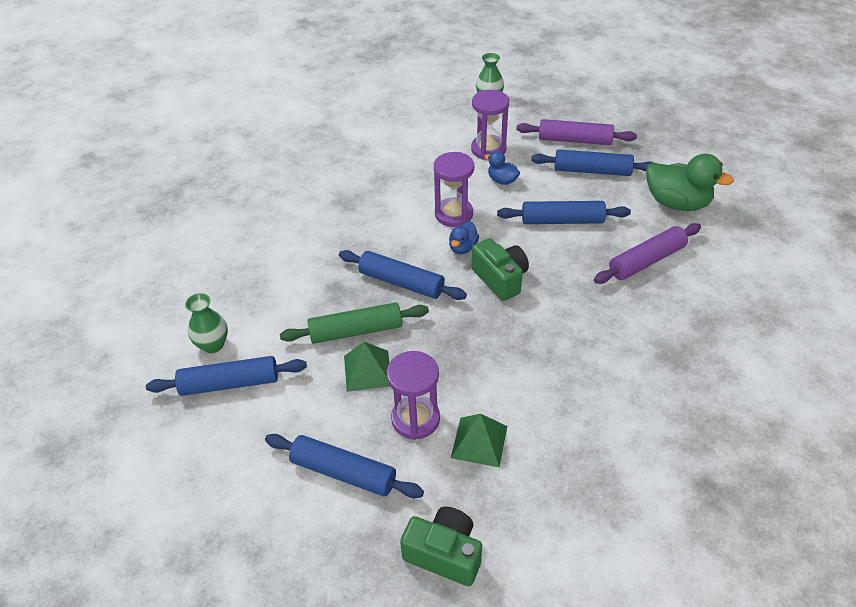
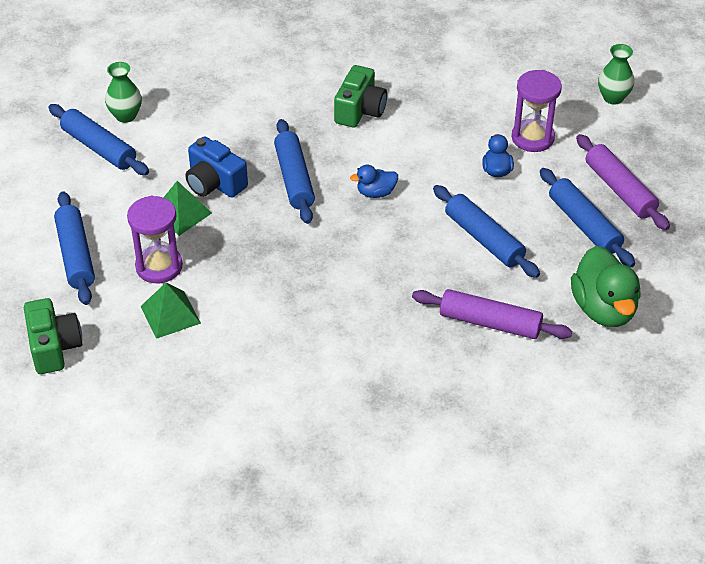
camera: 50 degrees right, 0 degrees up
(356, 331) = (214, 183): green rolling pin -> blue camera
(453, 214) = (413, 164): purple hourglass -> none
(500, 279) = (362, 236): green camera -> green camera (360, 110)

